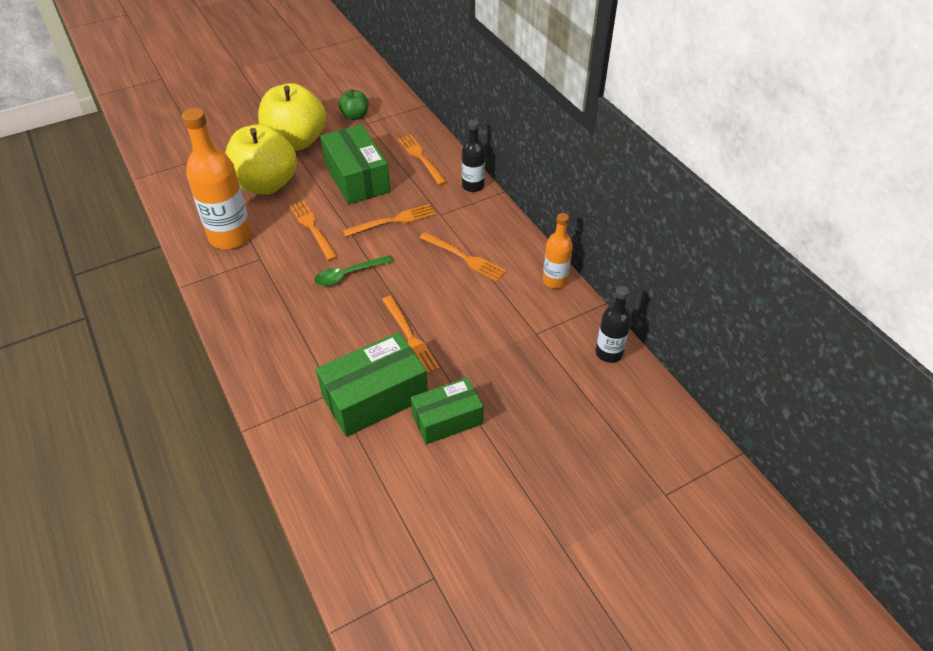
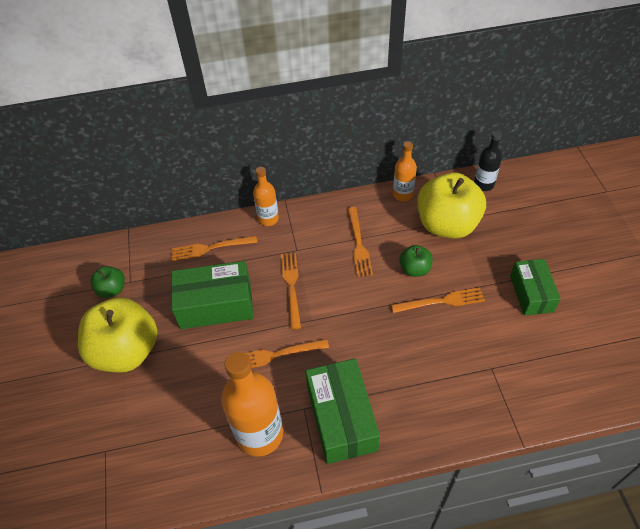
camera: 70 degrees left, 5 degrees up
(266, 184) = (187, 390): yellow apple -> yellow apple (447, 225)
(348, 274) = (352, 334): green spoon -> none
(375, 397) = (502, 338): green box -> green box (341, 418)
(447, 308) = (414, 269): none -> green apple
(465, 258) = (359, 244): orange fork -> orange fork turned 120 degrees clockwise
(473, 186) = (268, 219): black bottle -> orange bottle

